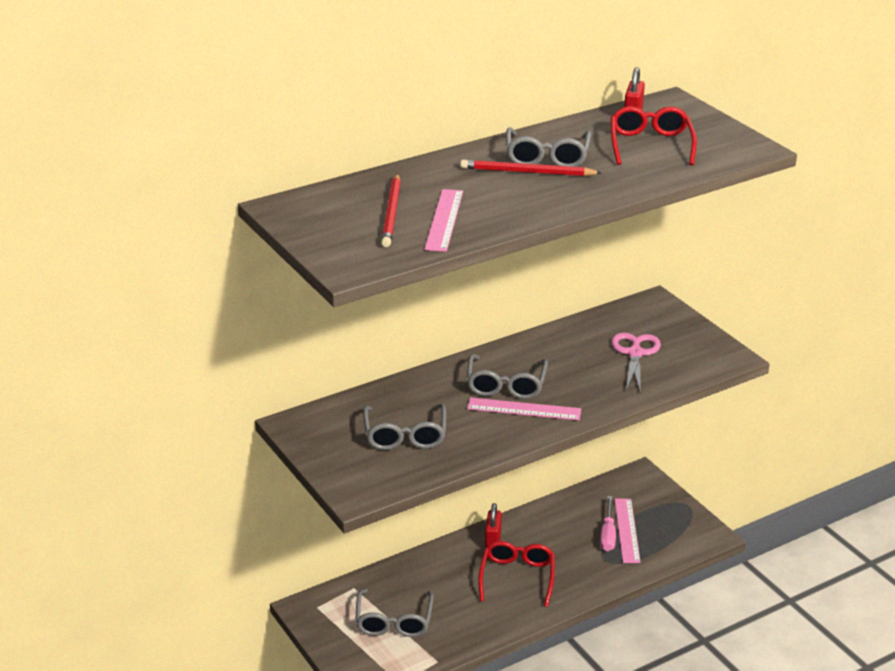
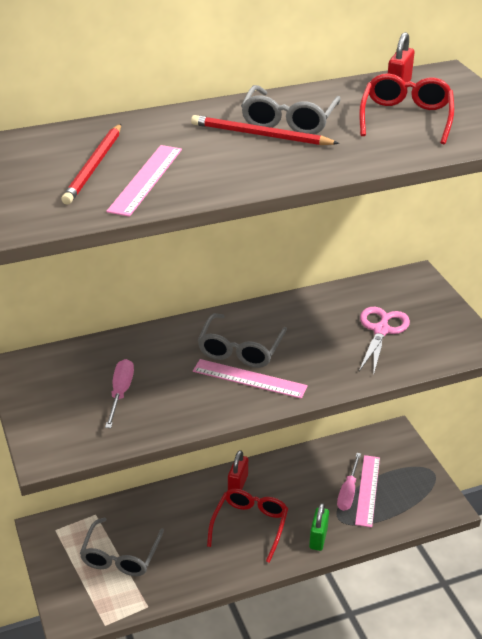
camera: 10 degrees right, 5 degrees up
(405, 435) = (120, 393): grey glasses -> pink screwdriver
(589, 579) = (318, 538): none -> green padlock

